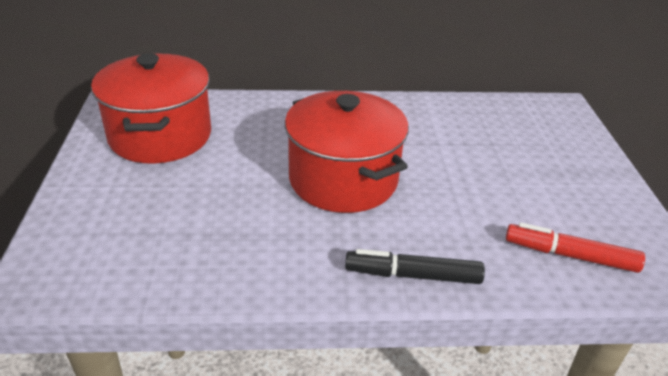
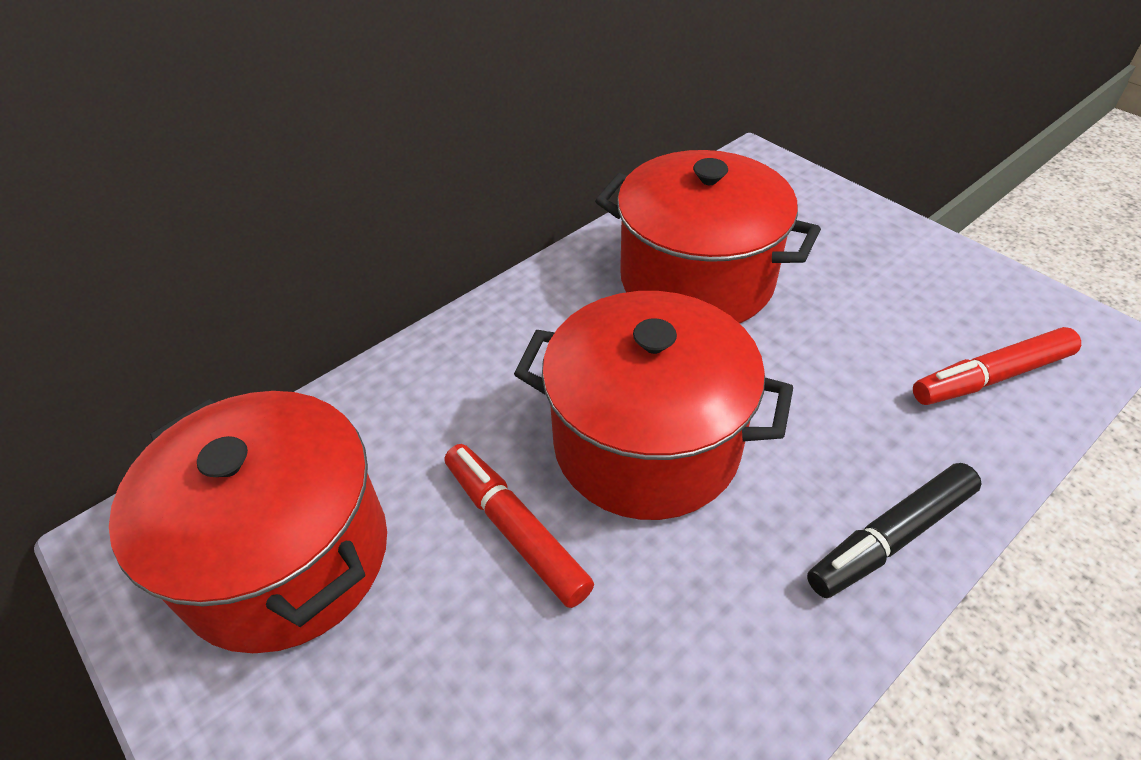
camera: 35 degrees left, 10 degrees up
(250, 175) = (515, 530): none -> red marker
(455, 136) = (696, 279): none -> red pot

